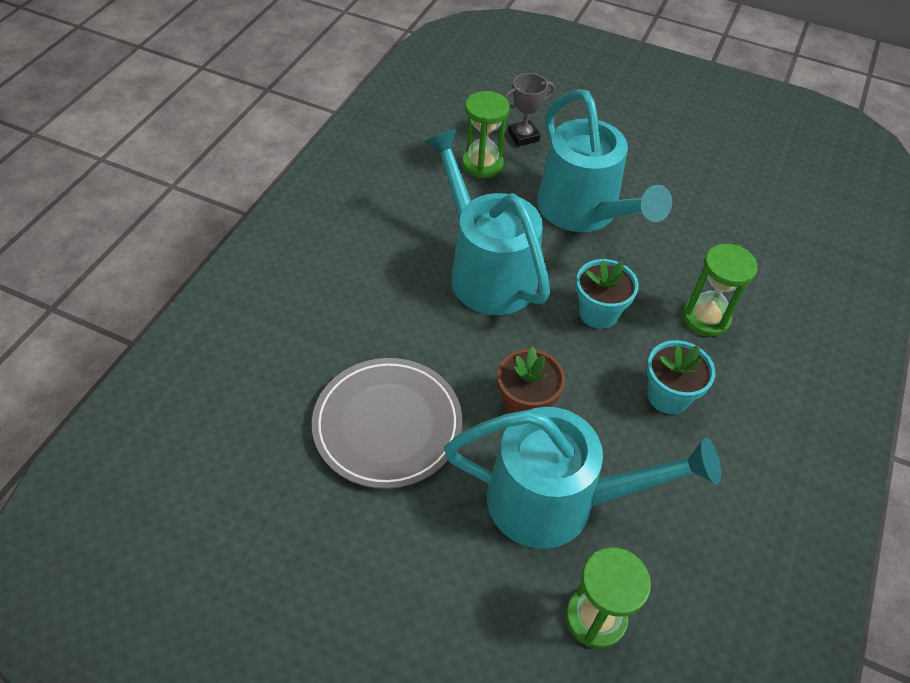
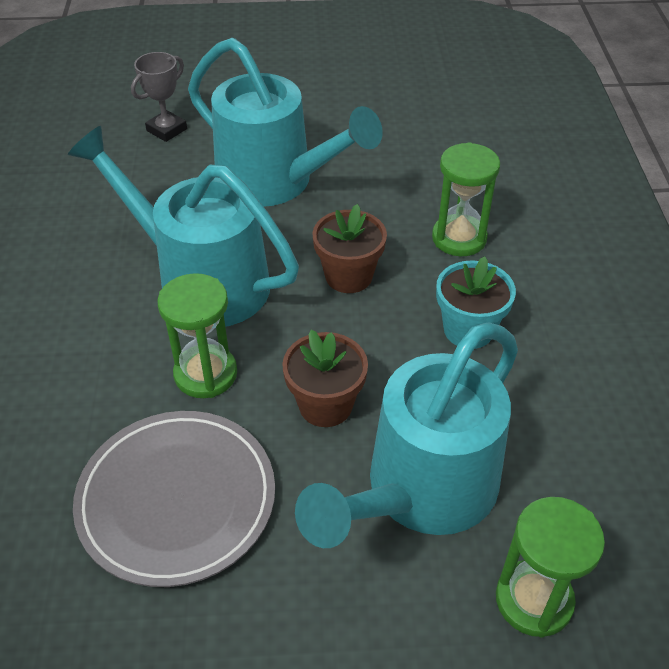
camera: 25 degrees left, 5 degrees down
(482, 164) = (136, 173): green hourglass -> green hourglass (205, 374)
(558, 501) = (420, 492): turquoise watering can -> turquoise watering can turned 150 degrees clockwise
(598, 313) = (348, 276): turquoise flower pot -> brown flower pot

